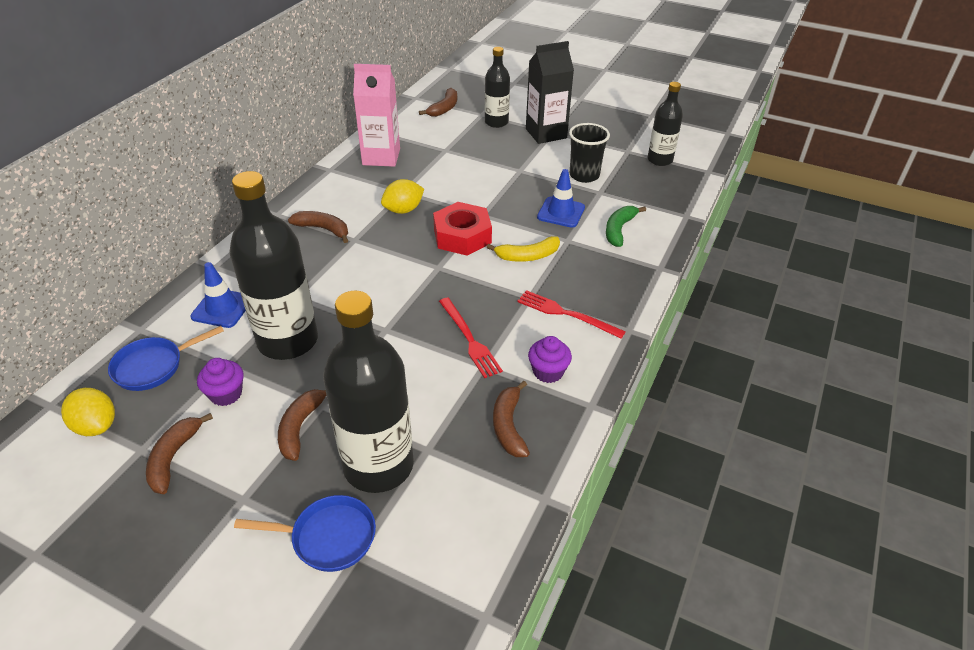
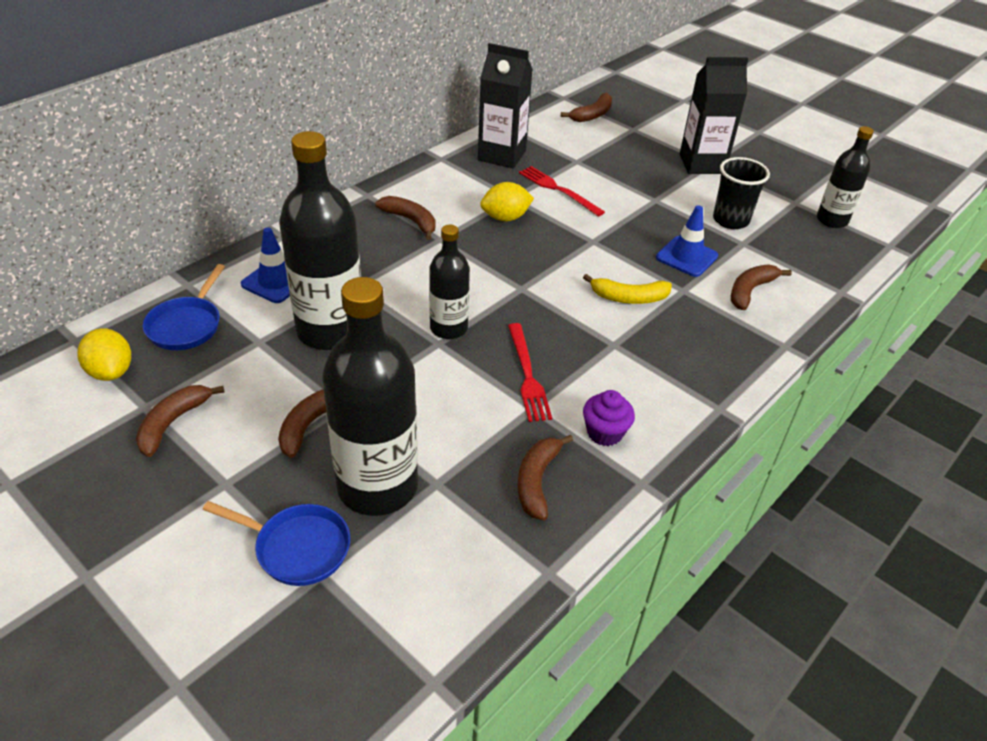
camera: 15 degrees right, 0 degrees up
(153, 366) = (186, 325): blue pan -> blue pan turned 60 degrees counterclockwise
(226, 394) = (247, 371): purple cupcake -> none
(381, 157) = (502, 155): pink carton -> black carton
(462, 236) = (561, 260): red nut -> none
(496, 122) = (647, 141): black bottle -> black bottle (448, 328)
(566, 314) = (650, 373): red fork -> red fork (558, 190)
(619, 230) = (750, 291): green banana -> brown banana

